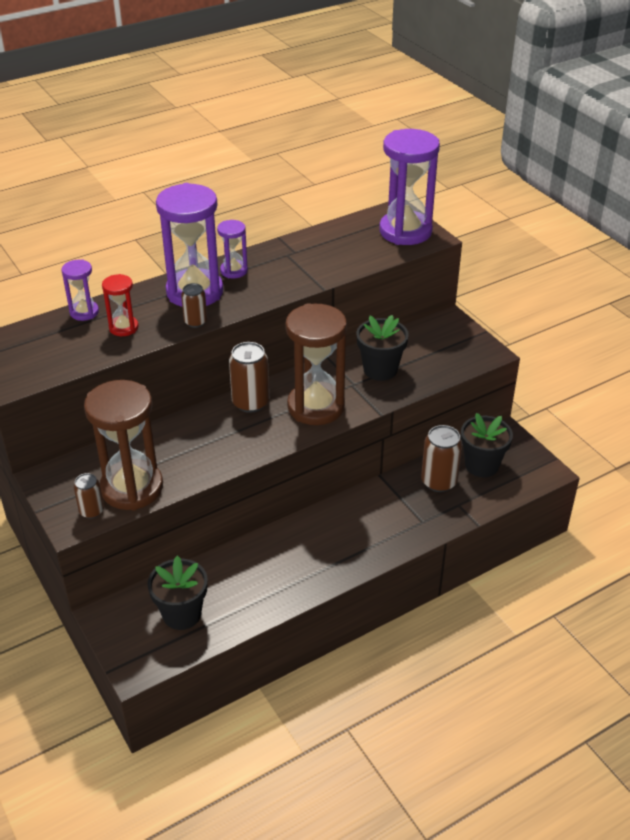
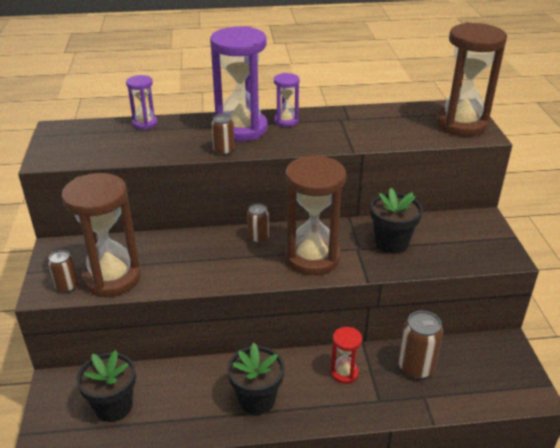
camera: 25 degrees right, 5 degrees down
(123, 328) = (164, 141): red hourglass -> red hourglass (344, 373)
(250, 402) = (258, 238): brown can -> brown can, size x0.60
(405, 231) = (461, 124): purple hourglass -> brown hourglass
(481, 465) = (467, 366): black flower pot -> black flower pot (257, 399)

